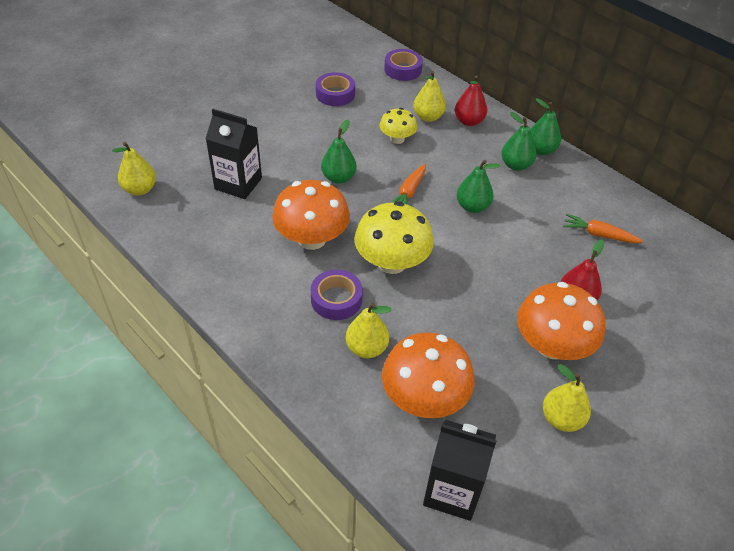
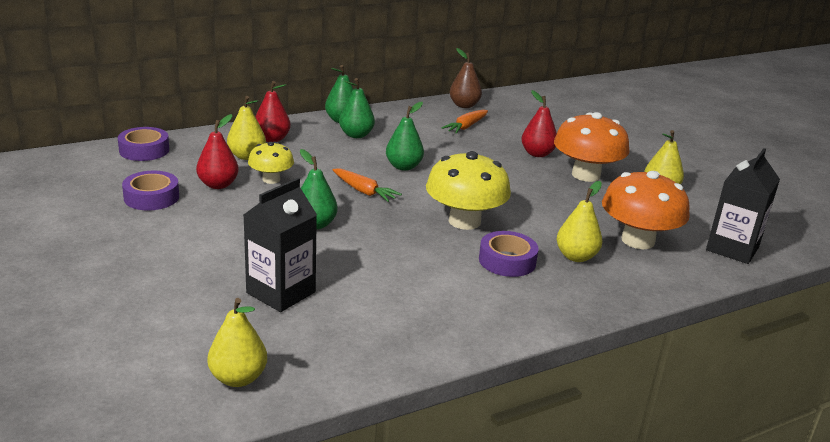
camera: 75 degrees left, 20 degrees down
(312, 239) = (409, 259): orange mushroom -> none
(371, 116) = (218, 185): none -> red pear
(655, 225) = (464, 105): none -> brown pear

